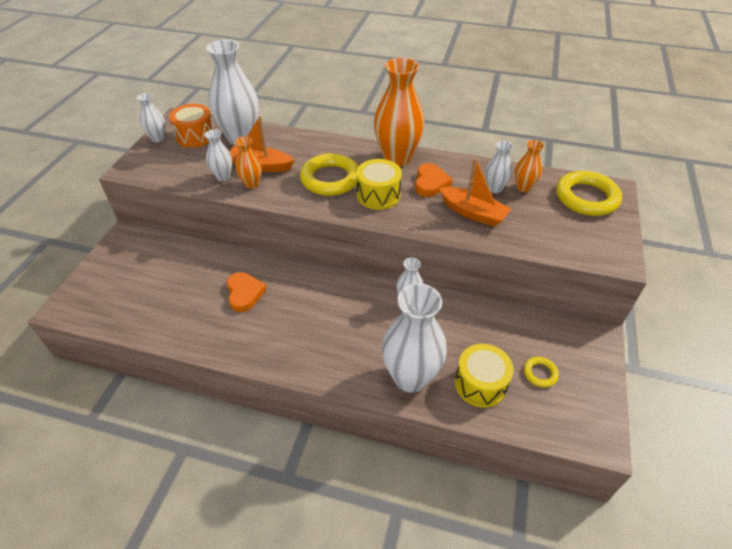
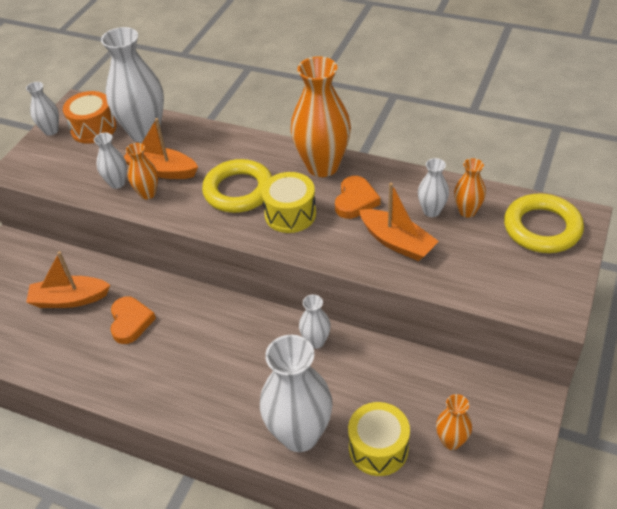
camera: 10 degrees right, 0 degrees up
(187, 278) = (70, 299): none -> orange boat
(540, 373) = (451, 441): yellow ring -> orange vase

